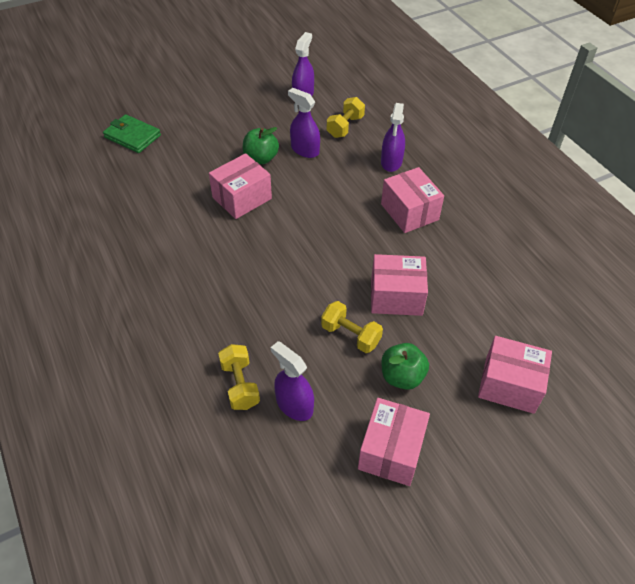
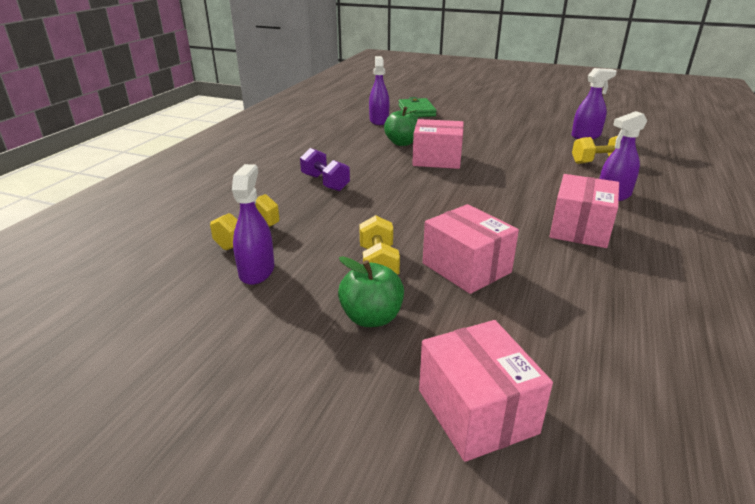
camera: 50 degrees right, 20 degrees down
(202, 288) = (325, 182): none -> purple dumbbell
(261, 158) = (489, 149): green apple -> green apple (402, 143)
(305, 150) = (535, 159): purple spray bottle -> purple spray bottle (379, 120)
(391, 451) = (263, 355): pink box -> none

